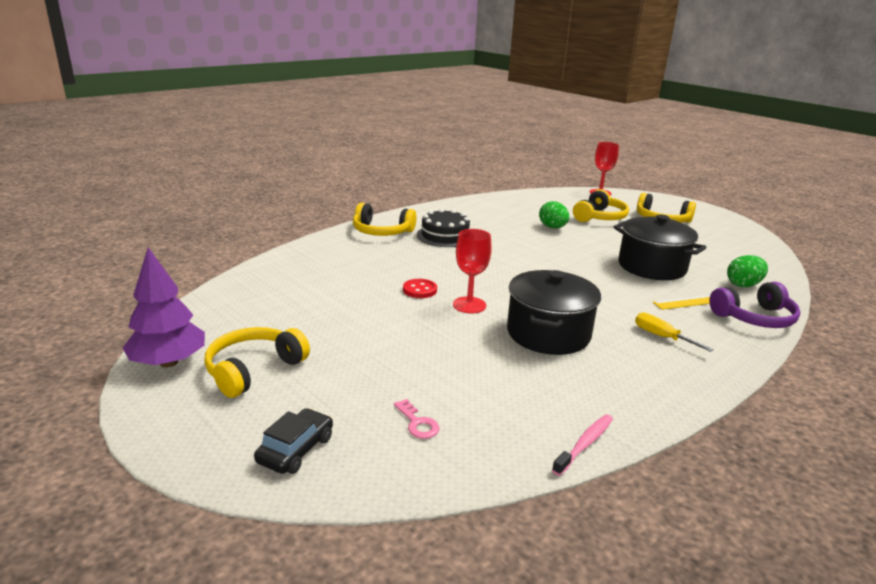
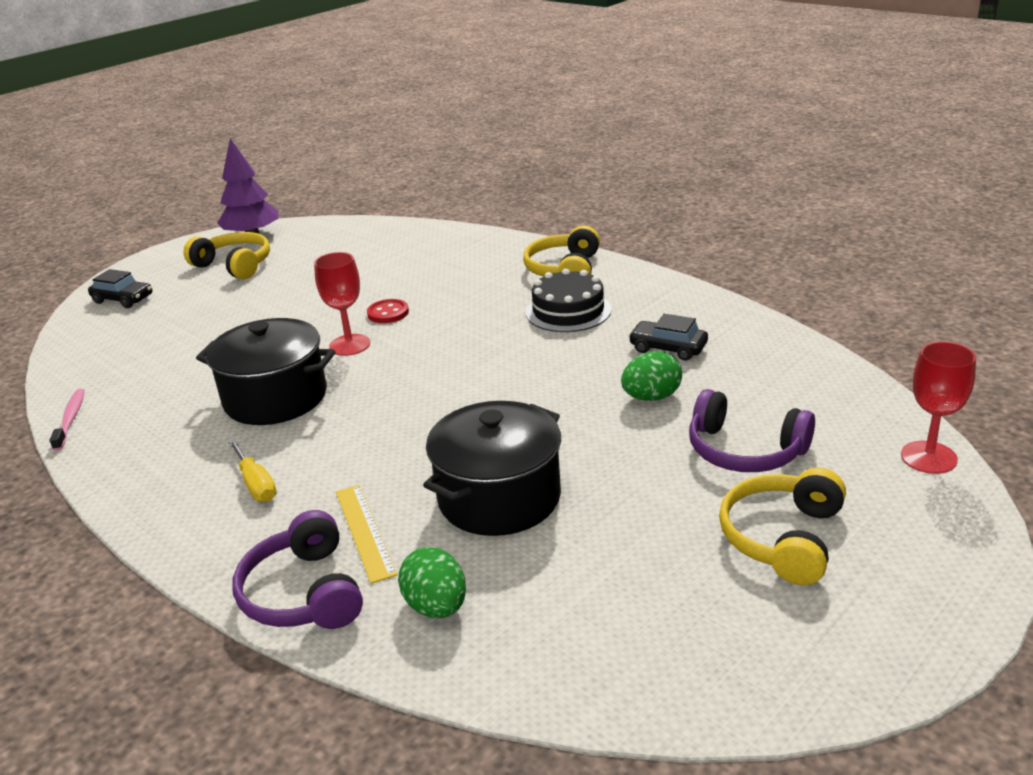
camera: 90 degrees right, 5 degrees up
(417, 423) = (135, 339): pink key -> none
(501, 219) = (668, 348): none -> black car
(584, 444) = (70, 419): pink toothbrush -> pink toothbrush turned 135 degrees counterclockwise
(599, 217) = (745, 450): yellow headphones -> purple headphones
(661, 337) = (256, 484): yellow screwdriver -> yellow screwdriver turned 105 degrees clockwise

